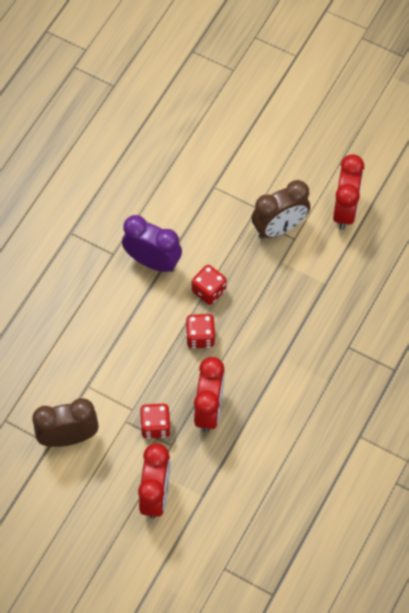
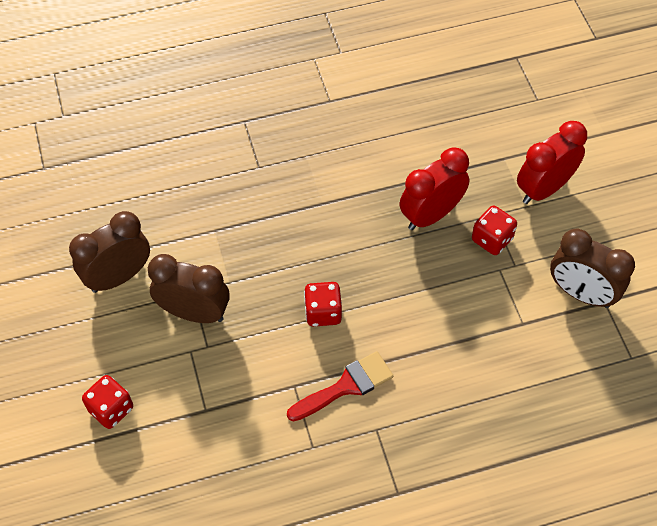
camera: 135 degrees left, 5 degrees down
(153, 262) = (346, 386): purple clock -> red brush
(200, 337) = (375, 279): red dice -> red dice (111, 409)
(344, 210) = (119, 277): red clock -> brown clock

